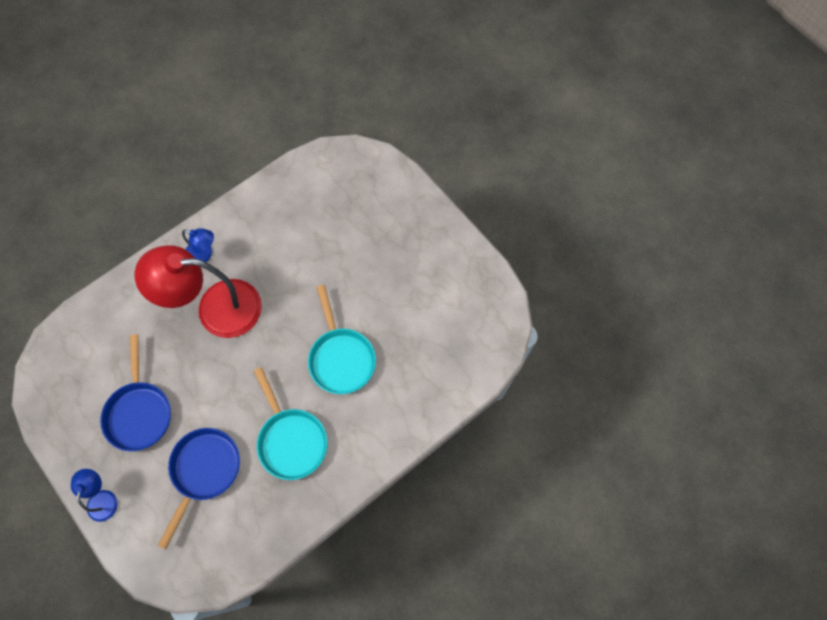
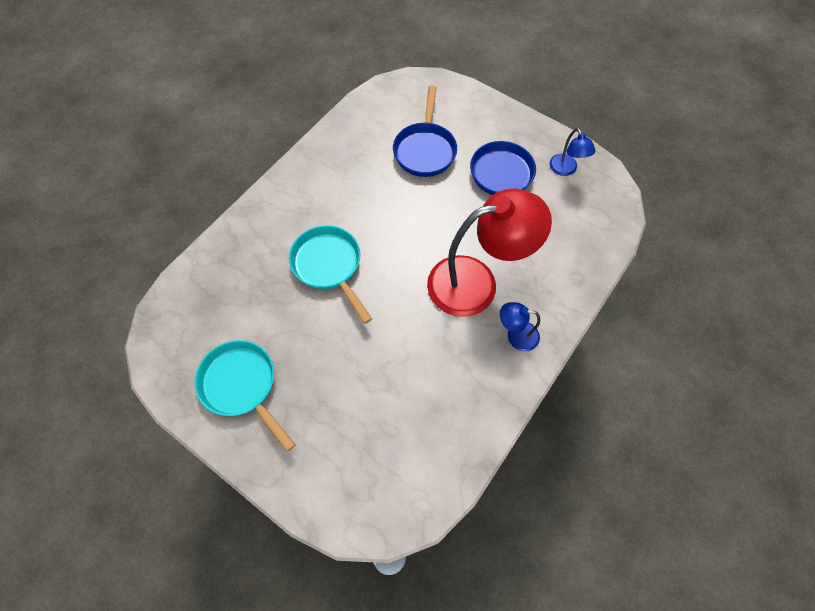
camera: 165 degrees right, 5 degrees down
(103, 498) = (500, 115): blue lamp -> blue lamp (565, 170)
(291, 440) = (356, 188): turquoise pan -> turquoise pan (242, 386)

